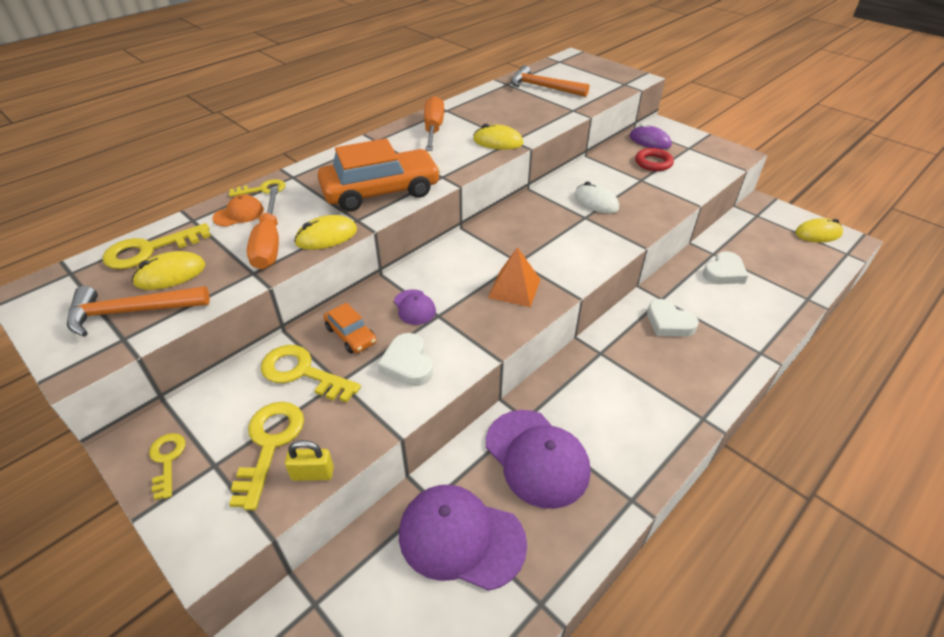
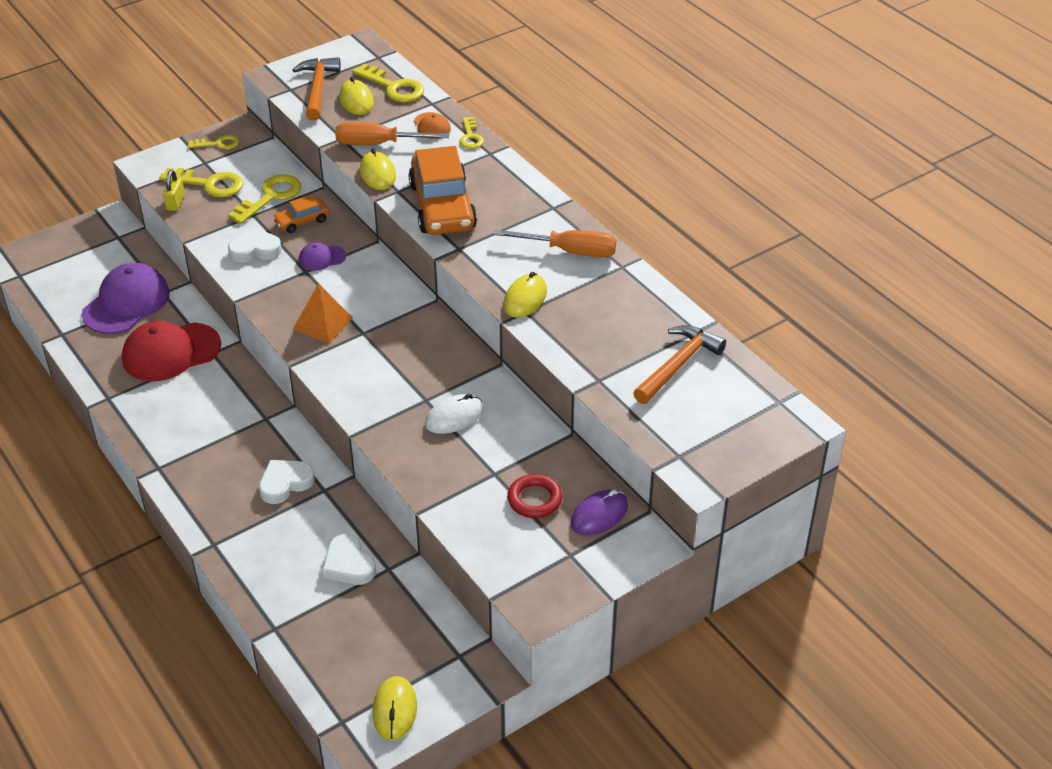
camera: 100 degrees right, 0 degrees up
(149, 250) = (393, 87): yellow key -> yellow key turned 150 degrees clockwise
(537, 457) = (171, 352): purple cap -> red cap

